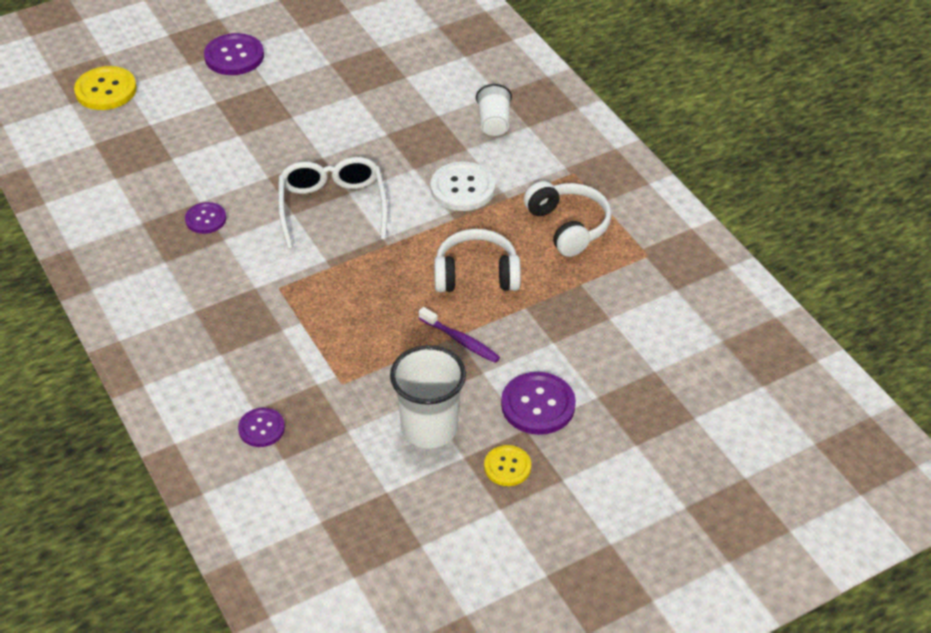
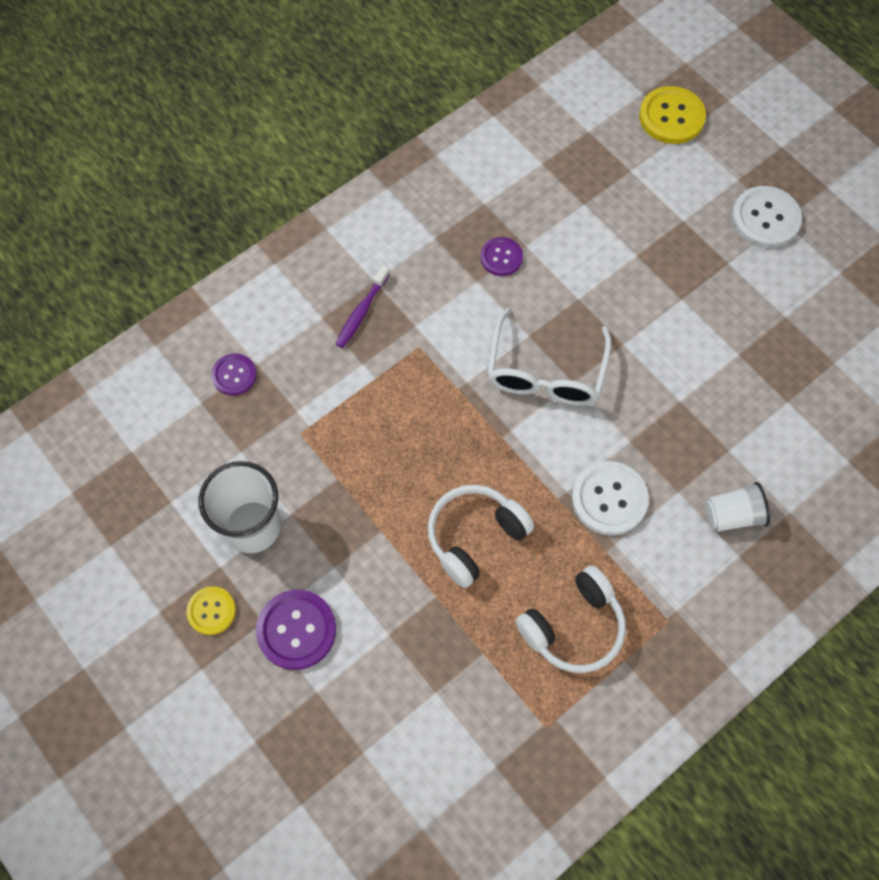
camera: 80 degrees right, 20 degrees up
(234, 56) = (765, 218): purple button -> white button
(332, 208) = (546, 371): white glasses -> white glasses turned 120 degrees clockwise
(461, 340) = (375, 537): purple toothbrush -> purple toothbrush (361, 312)
(476, 274) = (475, 537): white headphones -> white headphones turned 120 degrees counterclockwise

